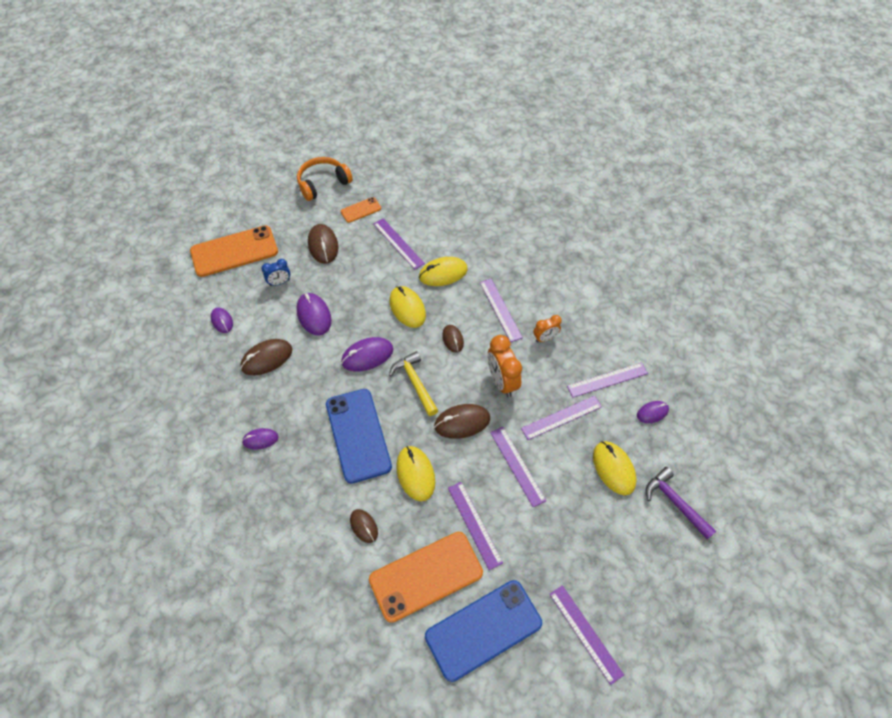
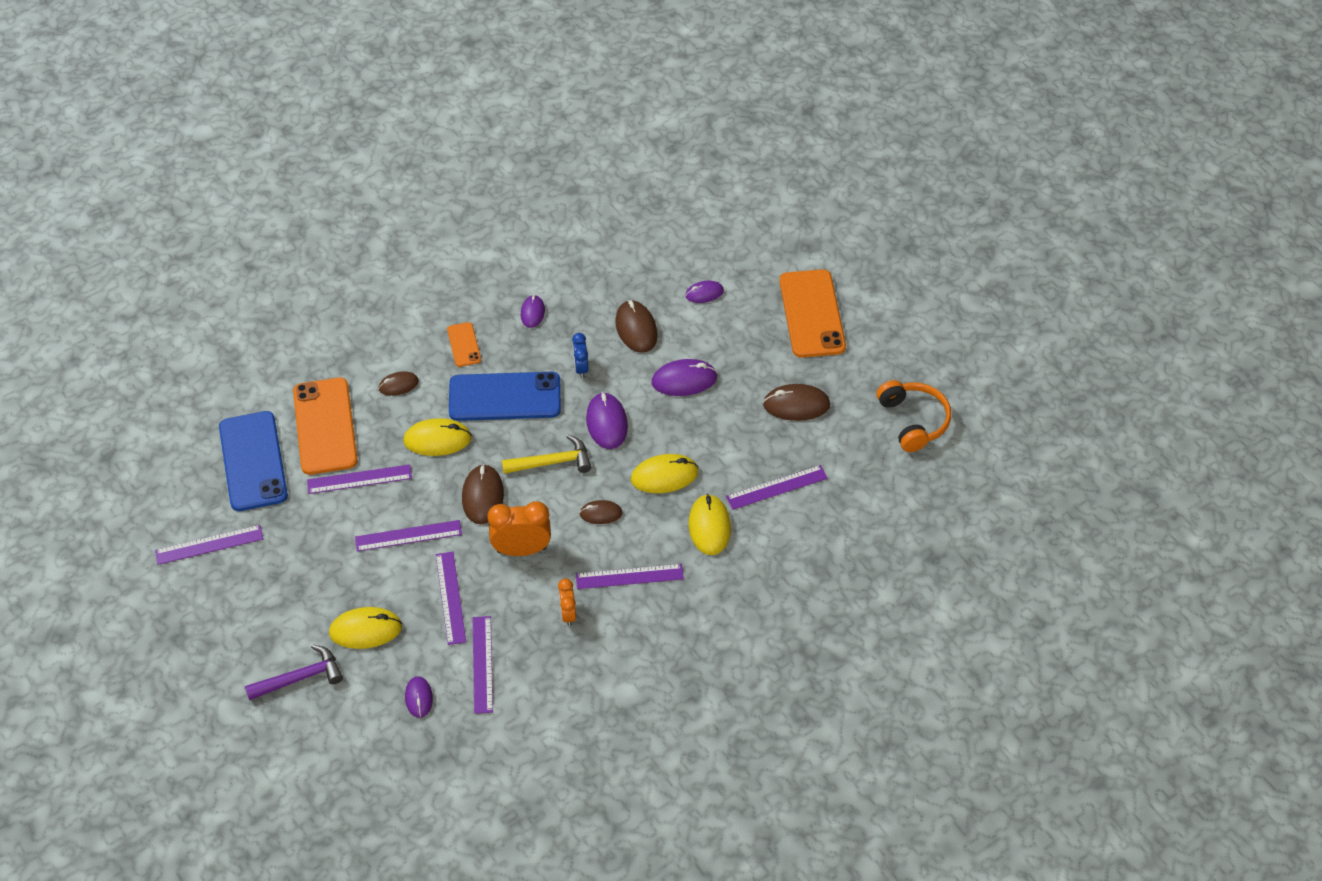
camera: 105 degrees right, 5 degrees down
(279, 282) = (747, 353): blue clock -> blue clock (581, 368)
(361, 210) = (850, 456): orange phone -> orange phone (464, 345)

